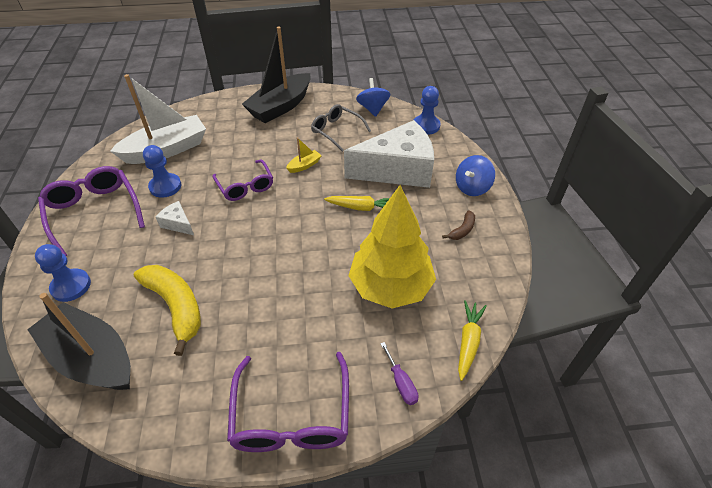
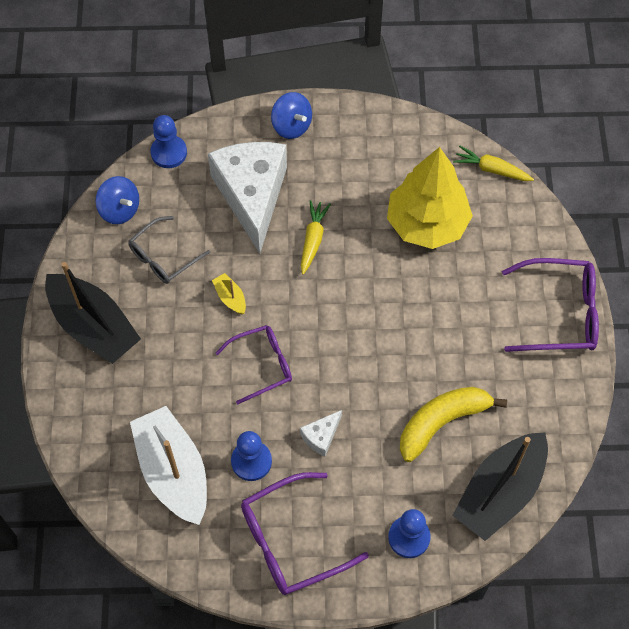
camera: 85 degrees left, 15 degrees up
(373, 109) = (120, 210): blue spinning top -> blue spinning top turned 135 degrees counterclockwise
(401, 383) = (530, 227): purple screwdriver -> none
(462, 230) = (356, 148): brown banana -> none

